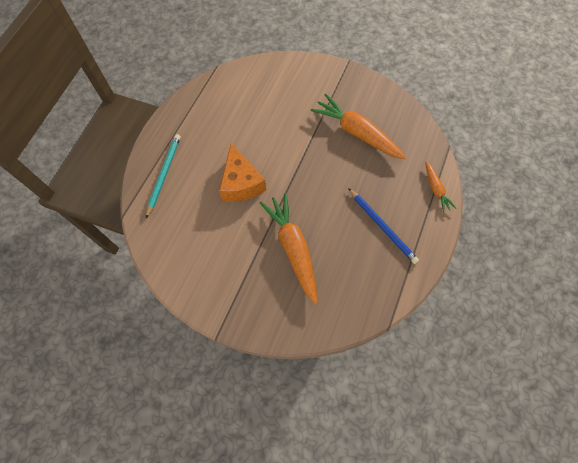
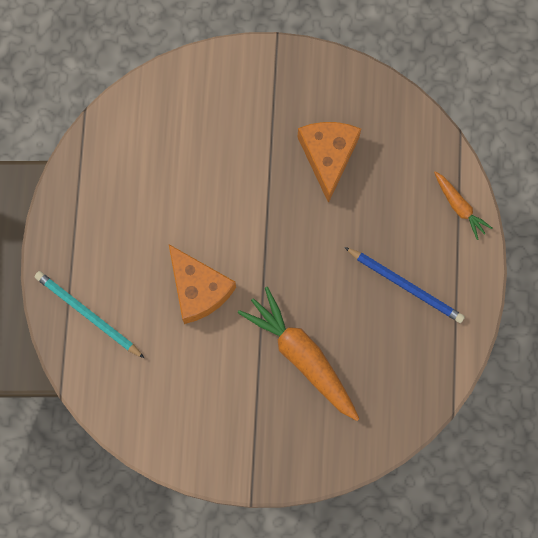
camera: 20 degrees left, 10 degrees up
(164, 175) = (88, 315): turquoise pencil -> turquoise pencil turned 45 degrees counterclockwise
(357, 133) = (328, 156): orange carrot -> orange cheese

